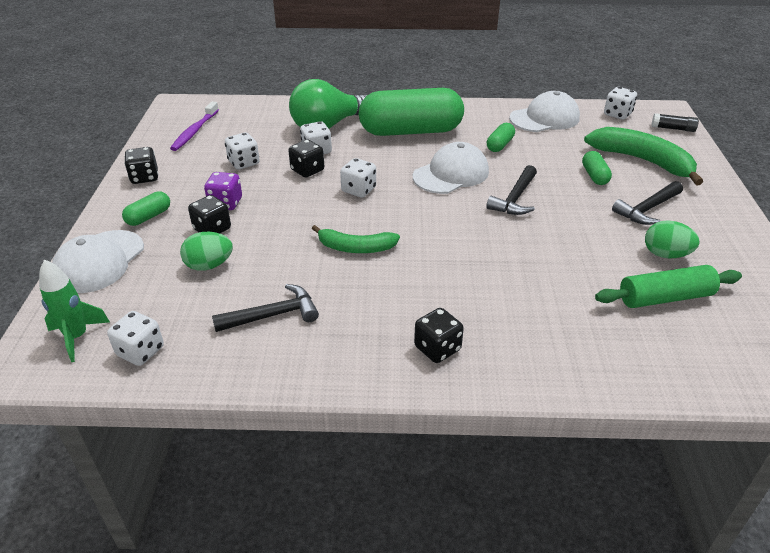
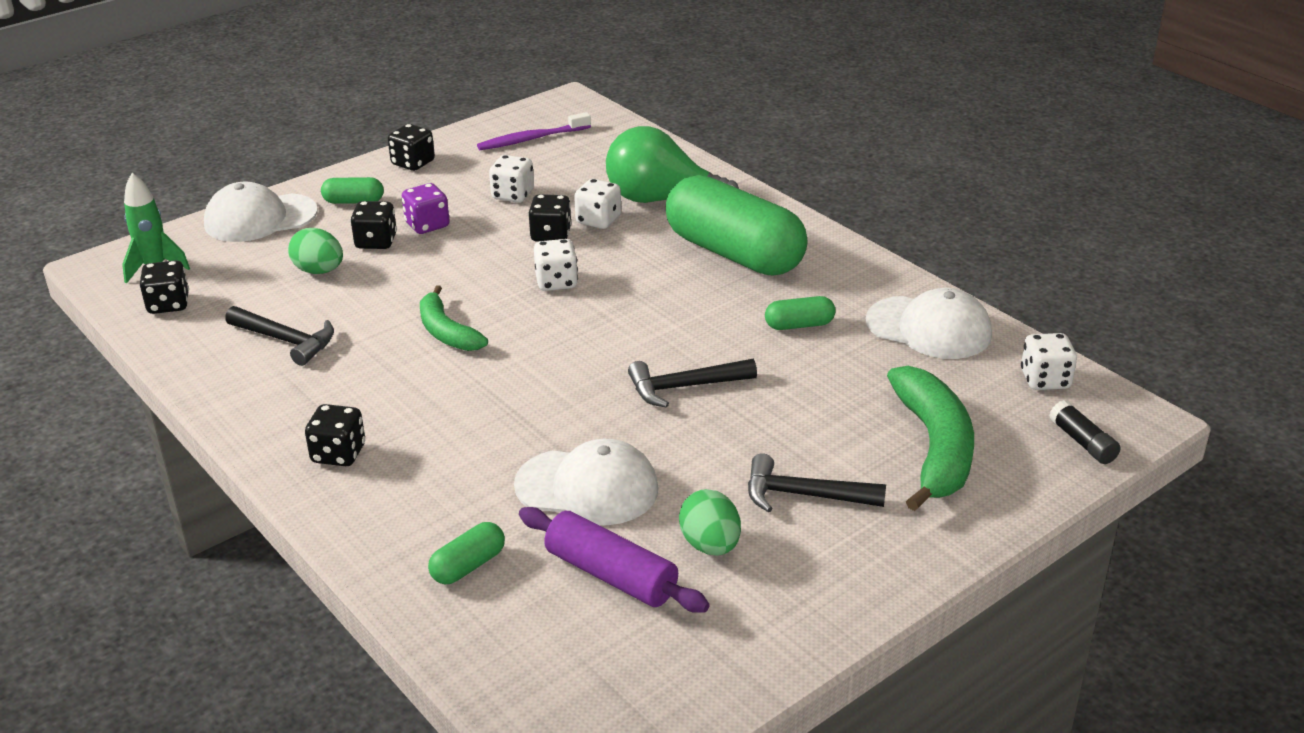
camera: 50 degrees right, 5 degrees down
(140, 351) = (168, 304): white dice -> black dice
(451, 174) = (676, 322): white cap -> white cap (587, 487)
(594, 176) = (830, 424): green capsule -> green capsule (468, 566)
(665, 297) = (611, 575): green rolling pin -> purple rolling pin

